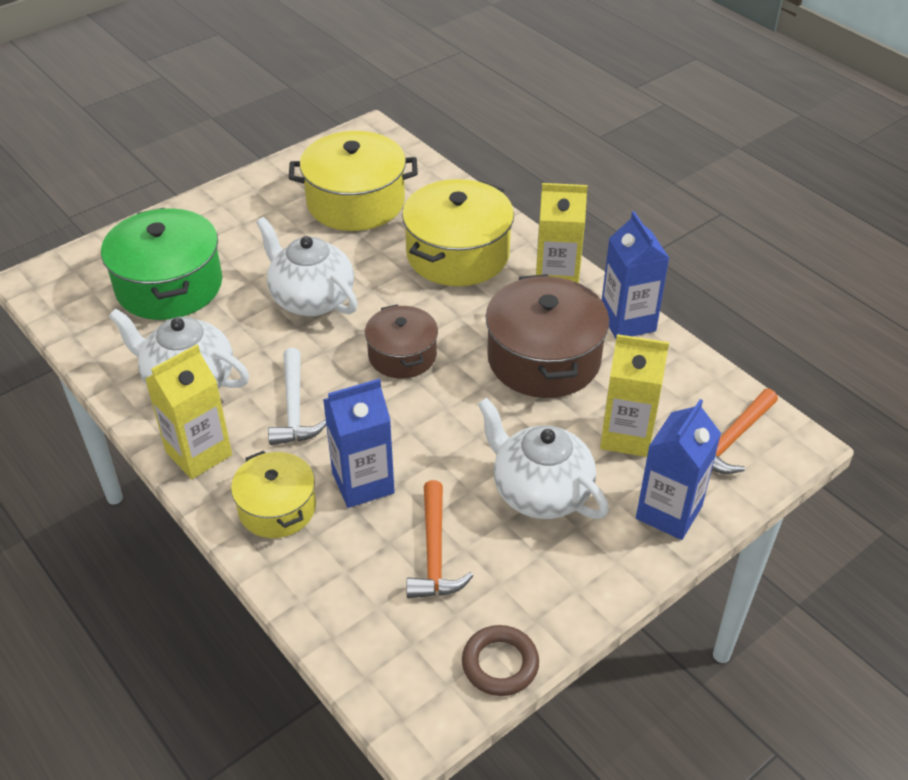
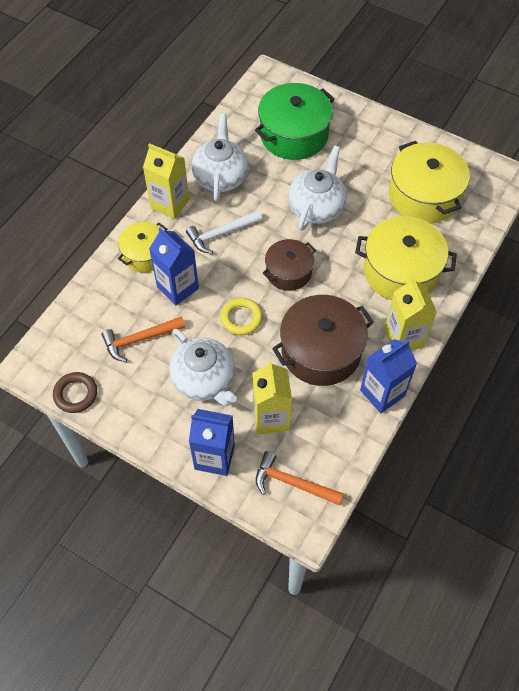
camera: 70 degrees right, 15 degrees up
(454, 424) = (241, 318): none -> yellow ring
(540, 492) = (204, 380): white teapot -> white teapot turned 120 degrees clockwise

